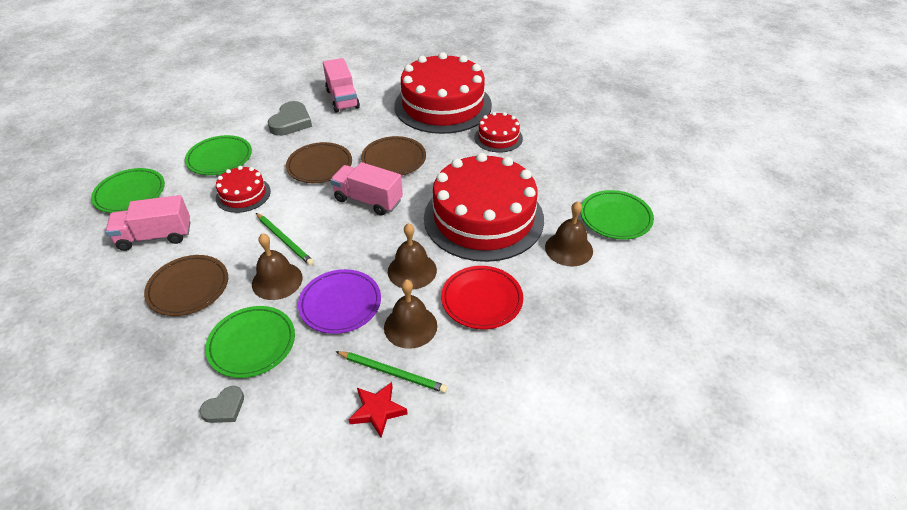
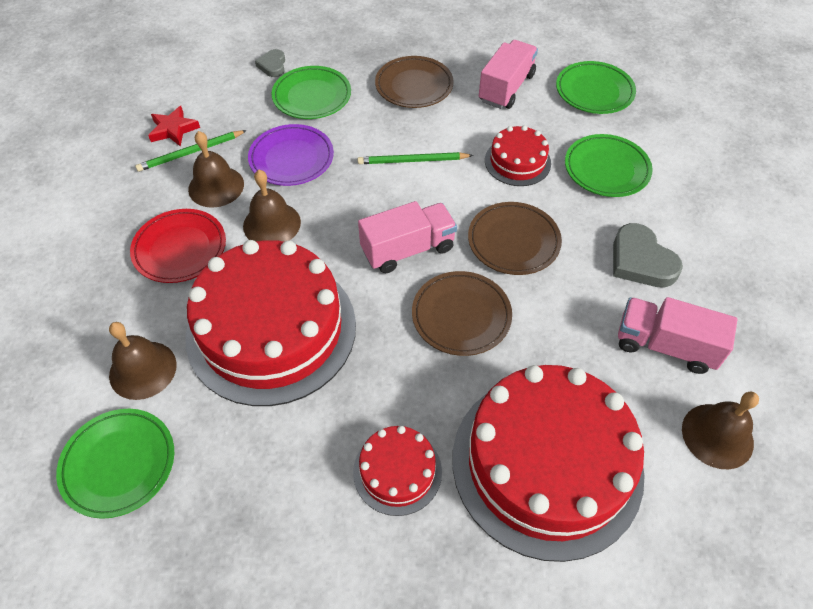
camera: 130 degrees right, 10 degrees up
(277, 280) = (364, 135): brown bell -> brown bell (717, 435)

